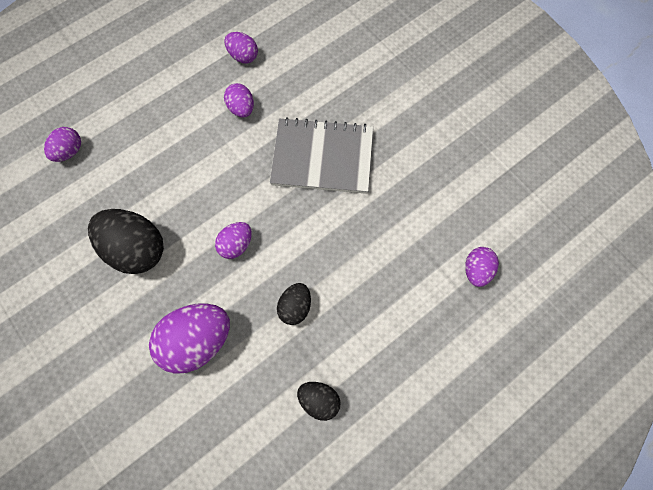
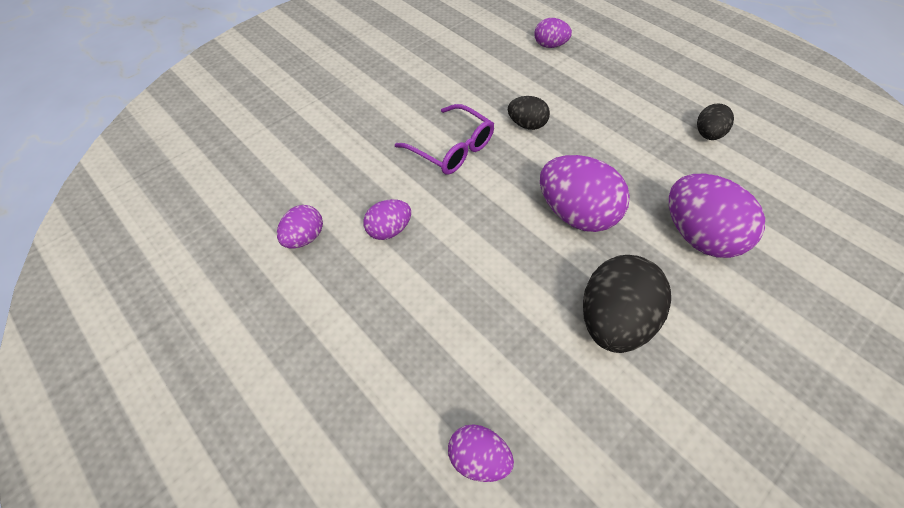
camera: 95 degrees left, 15 degrees down
(236, 245) = (575, 214): purple egg -> purple egg, size x1.84
(295, 307) = (627, 158): black egg -> black egg (526, 125)
(322, 157) = (452, 149): grey notebook -> purple glasses

